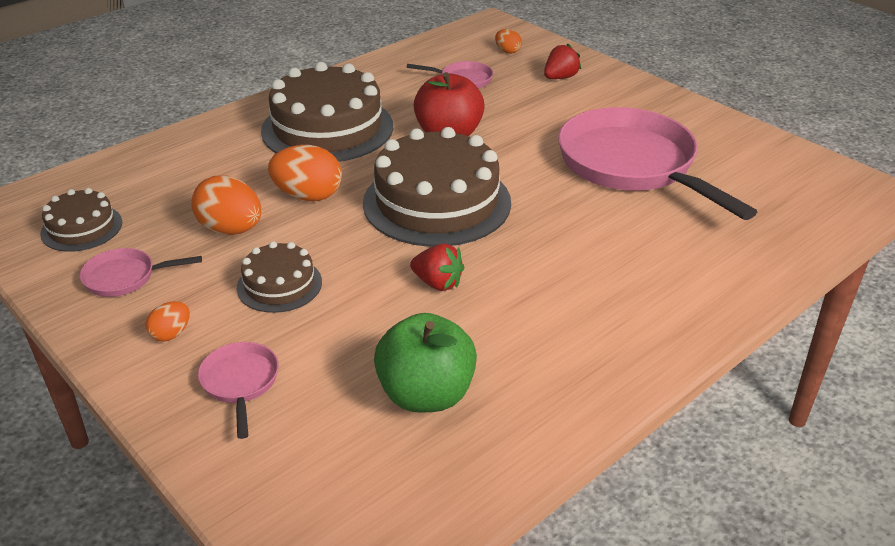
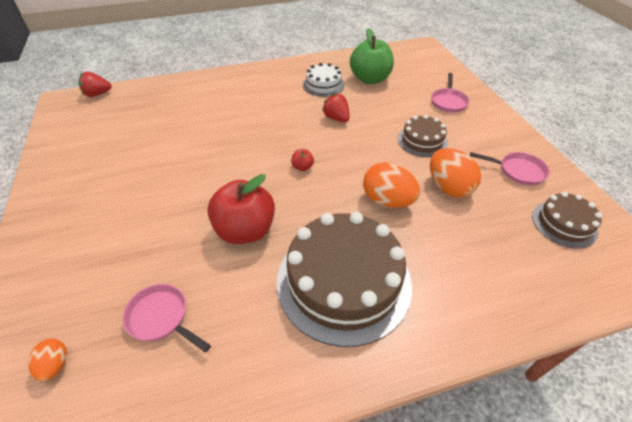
camera: 155 degrees left, 10 degrees up
(171, 334) = (484, 131): orange egg -> none
(437, 202) = (302, 167): brown cake -> red apple
(511, 348) = (323, 85): none -> white cake
(560, 77) = (71, 280): red strawberry -> red strawberry (97, 94)
(632, 166) = (155, 156): pink pan -> none

